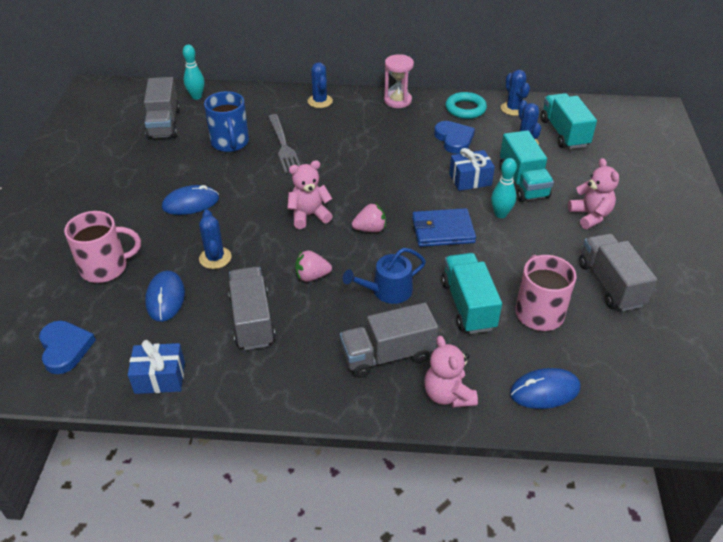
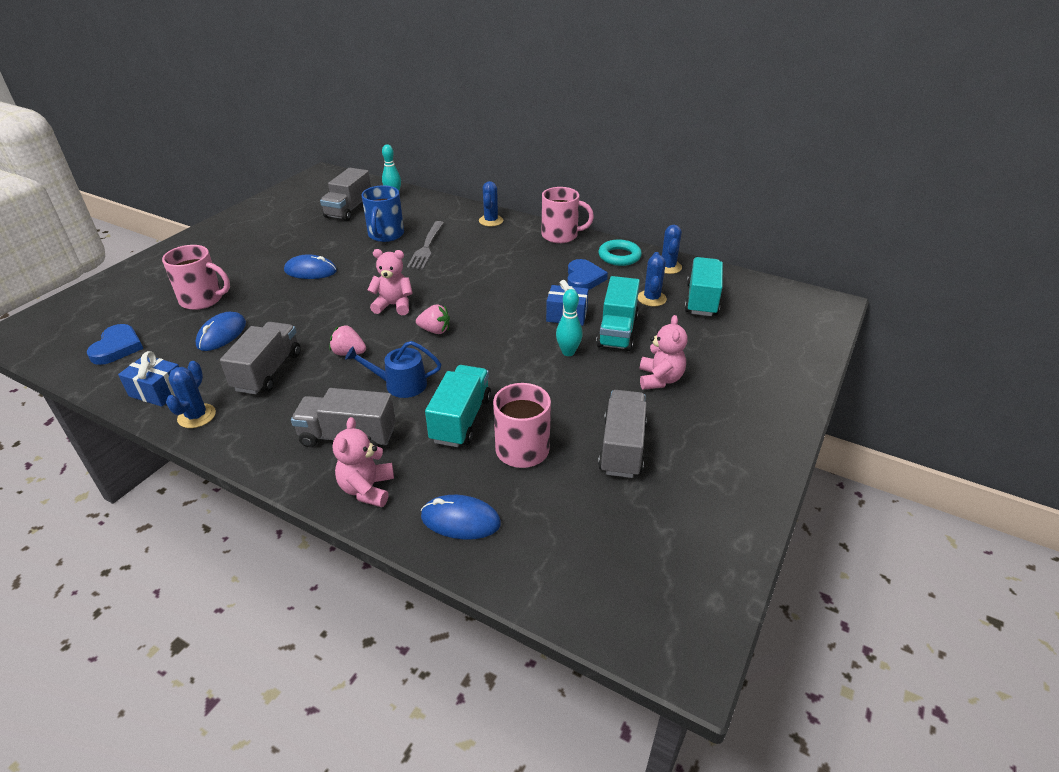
camera: 25 degrees right, 5 degrees down
(215, 258) = (288, 316): blue cactus -> blue cactus (197, 416)
(397, 100) = (561, 235): pink hourglass -> pink mug
(442, 230) = (499, 350): blue wallet -> none

